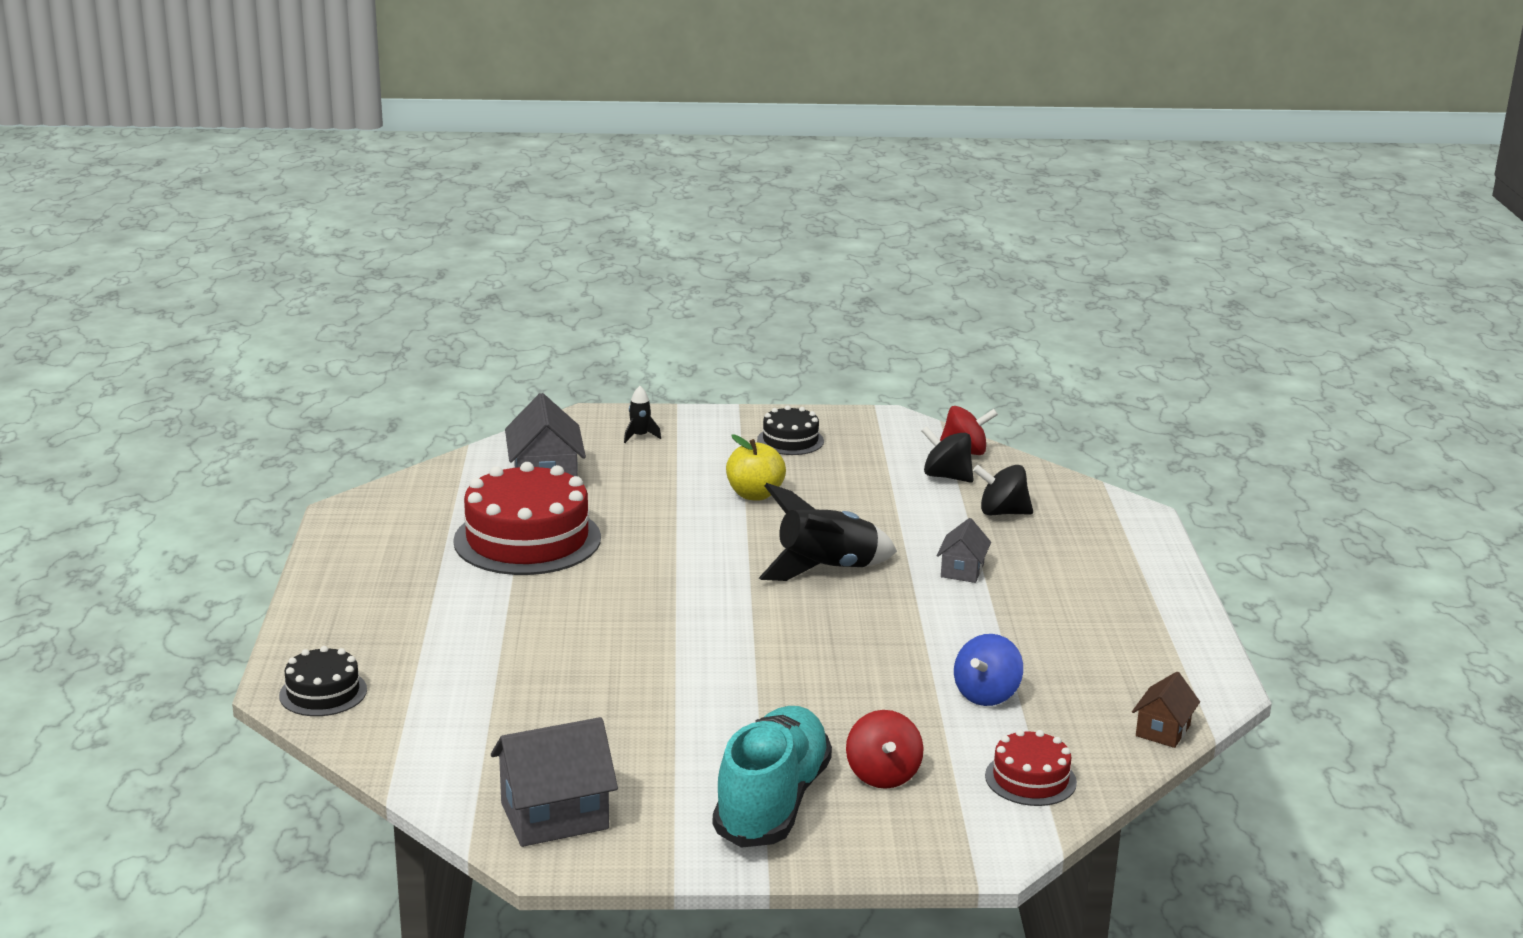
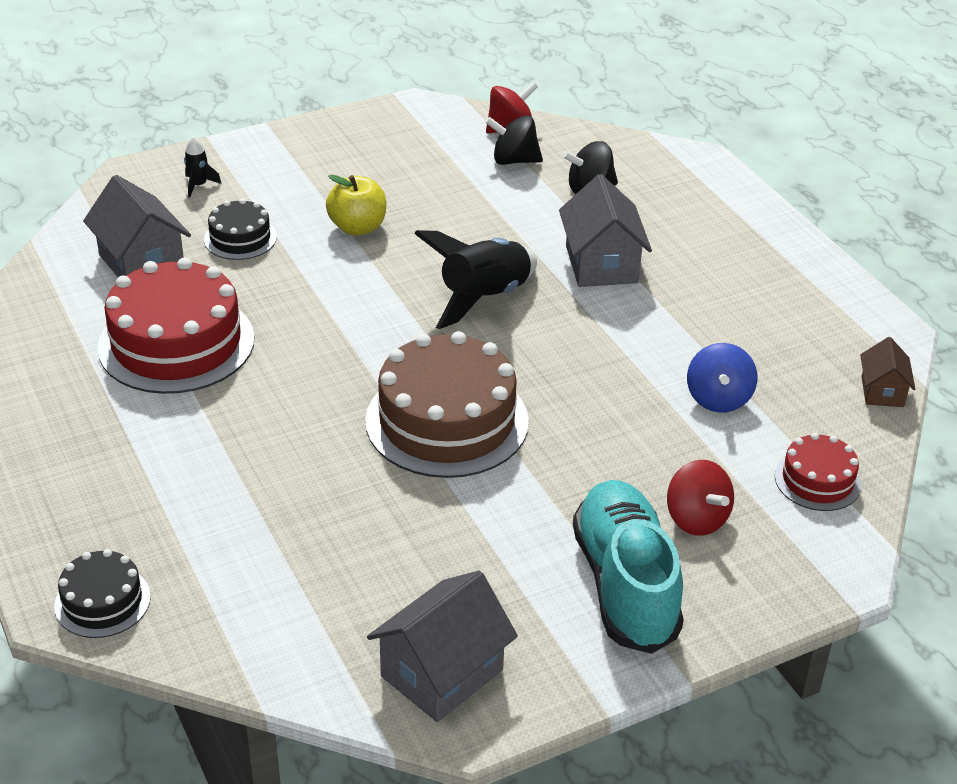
camera: 25 degrees left, 15 degrees up
(713, 648) = (447, 421): none -> brown cake
(790, 440) = (345, 154): black cake -> black cake (240, 238)
(962, 570) = (601, 264): grey house -> grey house, size x1.75

